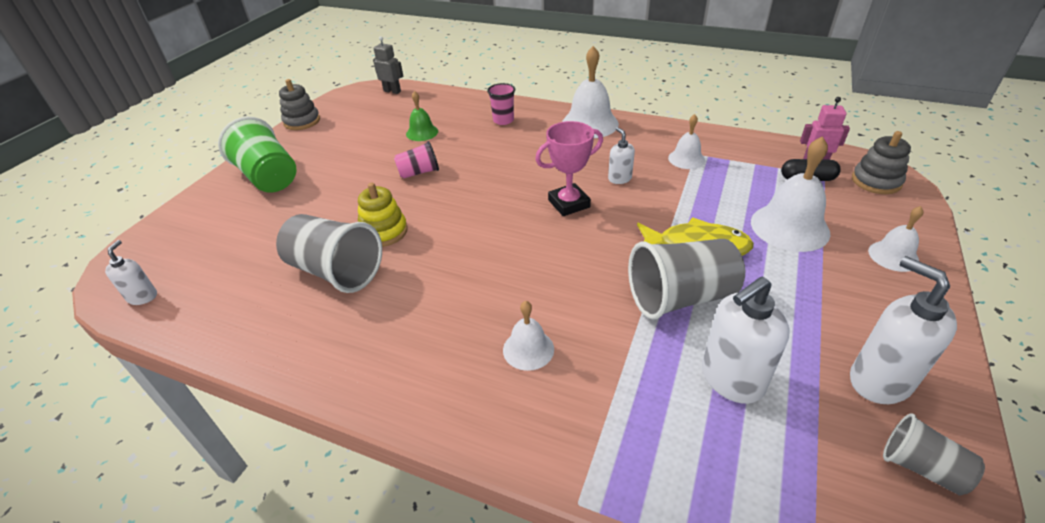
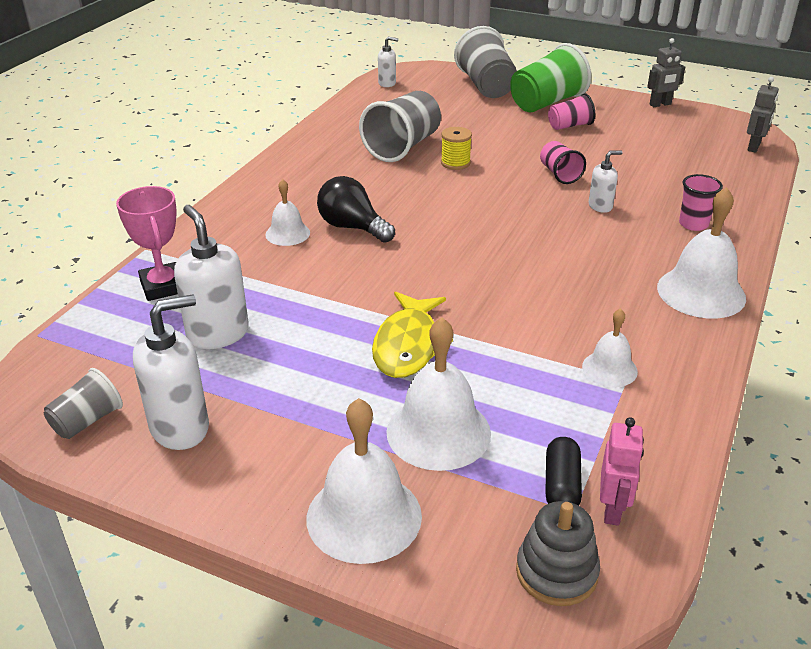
camera: 90 degrees right, 5 degrees down
(302, 121) = (660, 104): grey stacking toy -> grey robot
(325, 165) = (569, 126): none -> pink cup
(384, 232) = (455, 163): yellow stacking toy -> yellow spool
(422, 132) = (649, 171): green bell -> none
(513, 296) = (352, 227): none -> black light bulb
(569, 204) = (498, 264): pink trophy -> pink trophy (163, 286)
(619, 178) = (553, 304): white soap dispenser -> white soap dispenser (600, 206)
(680, 297) = (328, 321): grey cup -> grey cup (486, 86)
(893, 256) = (364, 516): white bell -> white bell, size x1.76

